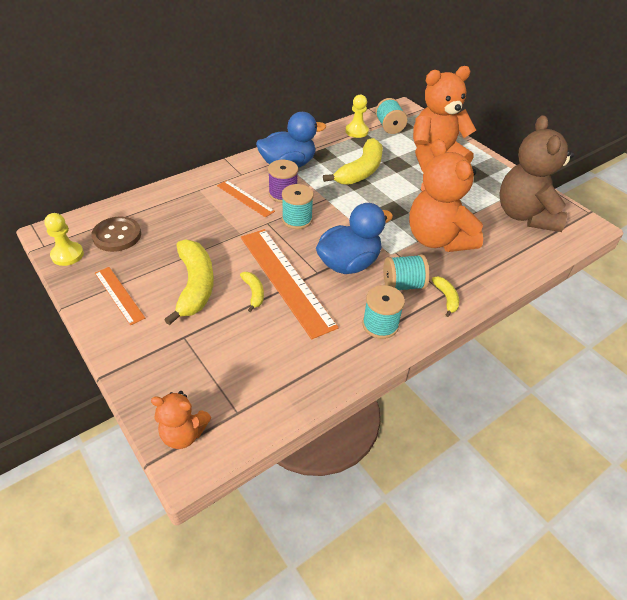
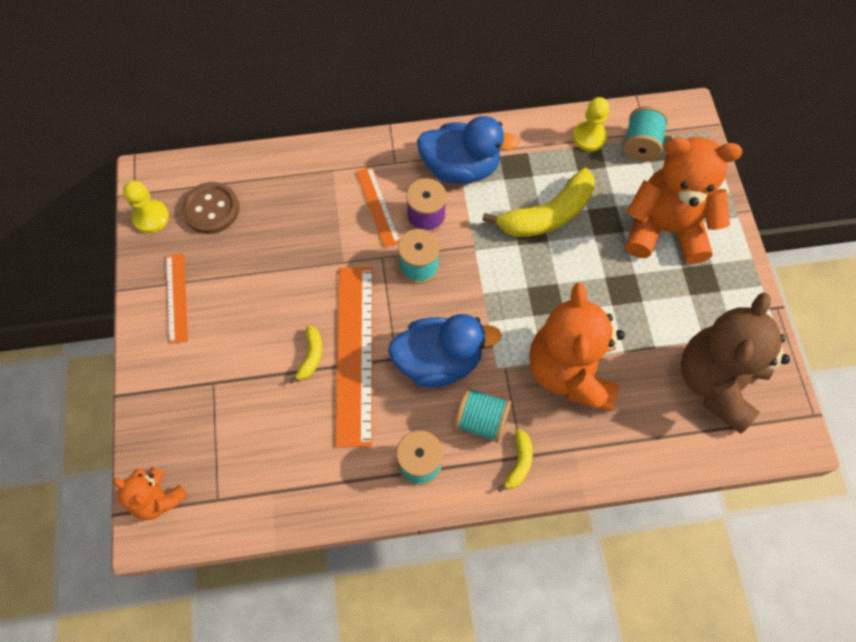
camera: 30 degrees right, 20 degrees up
(195, 286) = (256, 318): yellow banana -> none

